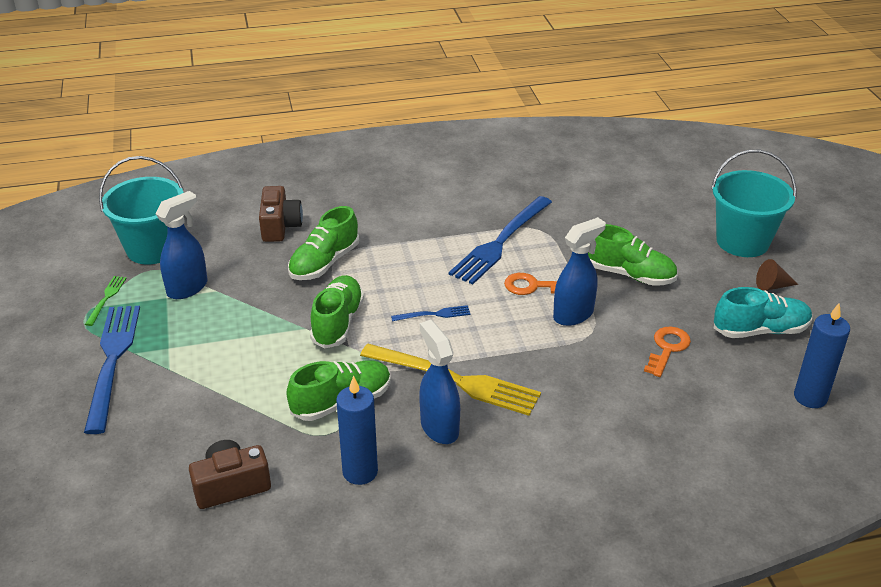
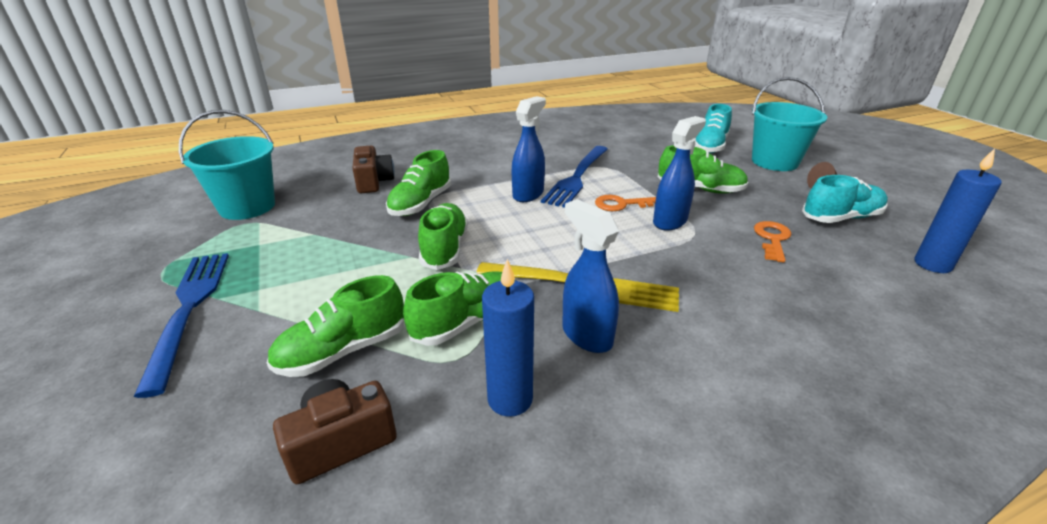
camera: 10 degrees left, 5 degrees down
(106, 298) = (192, 251): green fork -> none
(187, 288) = (283, 234): blue spray bottle -> blue spray bottle (528, 194)
(237, 415) = (343, 351): none -> green shoe
(434, 314) = (540, 233): blue fork -> none
(679, 208) = (710, 146): none -> turquoise shoe

